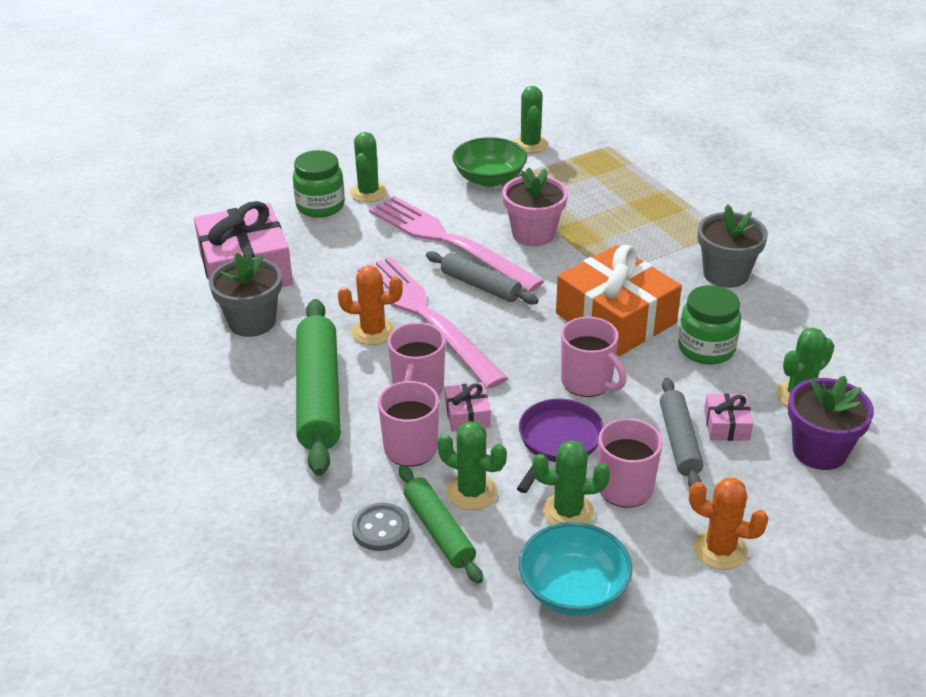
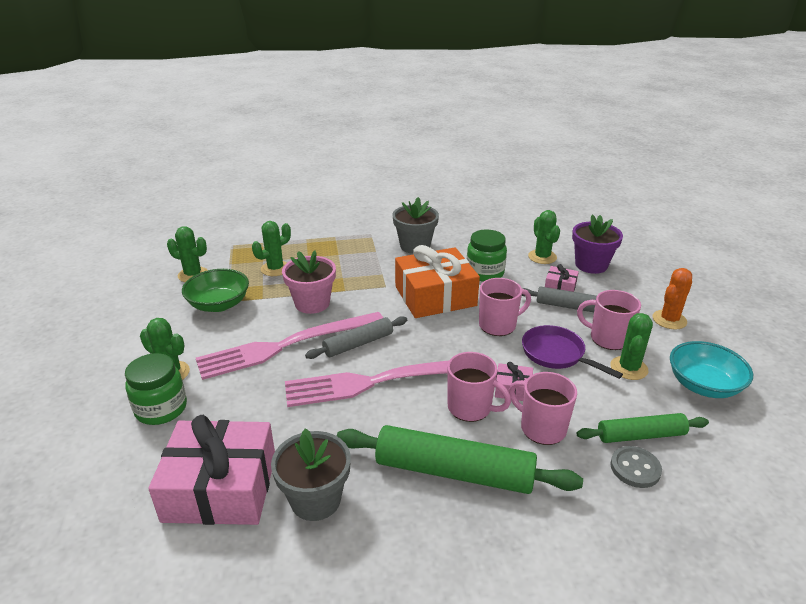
camera: 70 degrees left, 5 degrees down
(373, 332) = (382, 417): orange cactus -> none
(472, 492) = (600, 408): green cactus -> green cactus (275, 269)

